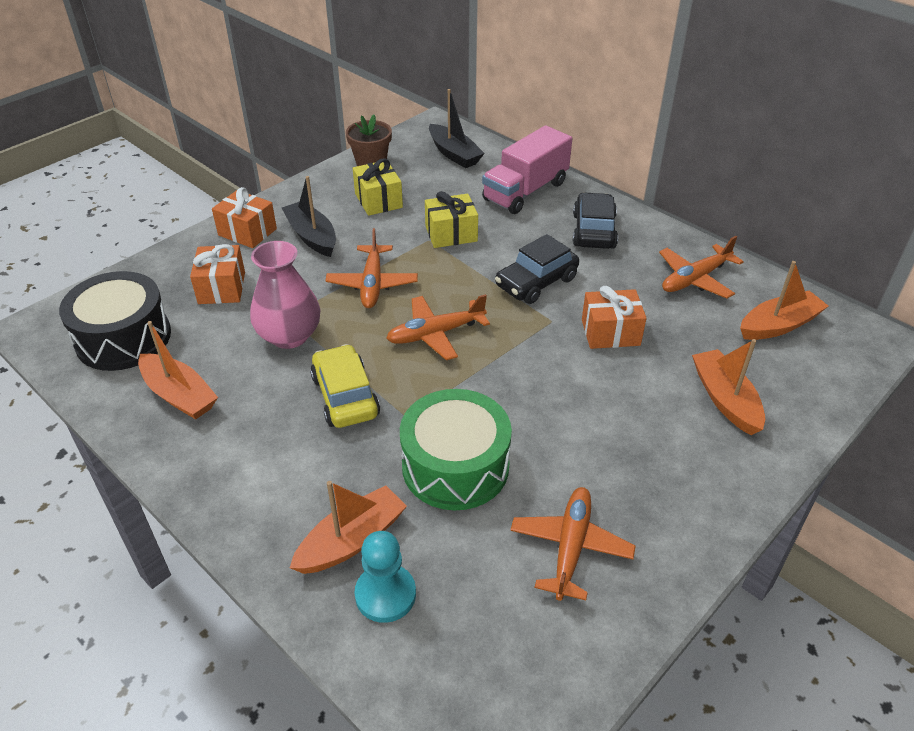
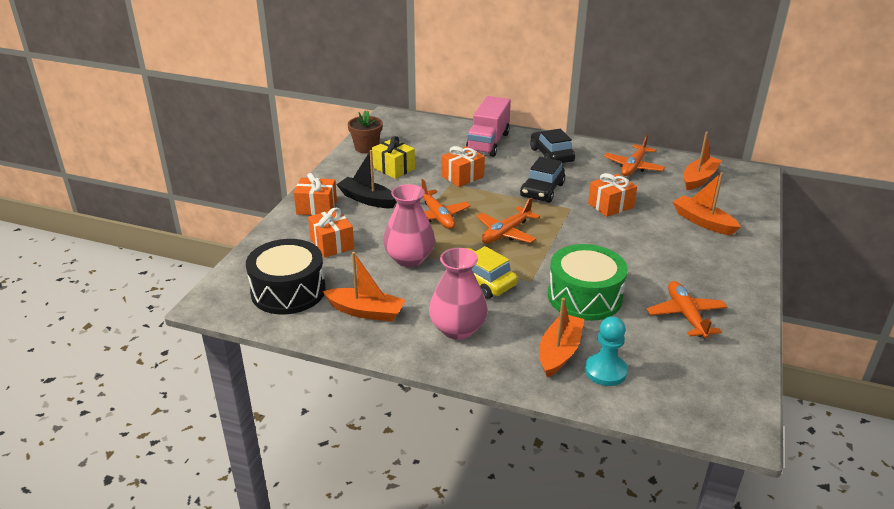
camera: 25 degrees left, 10 degrees down
(259, 458) = (457, 329): none -> pink vase
(451, 234) = (462, 176): yellow gift -> orange gift
(454, 154) = (420, 131): black boat -> none

